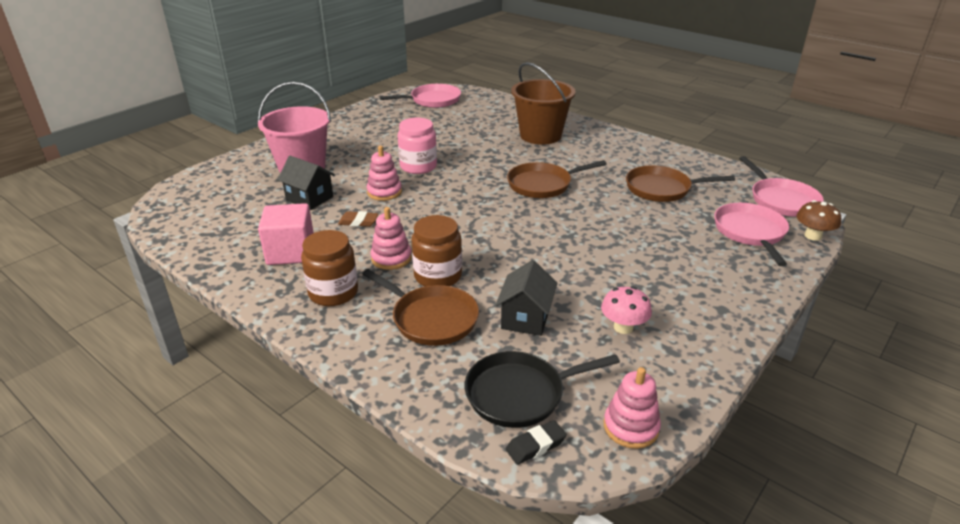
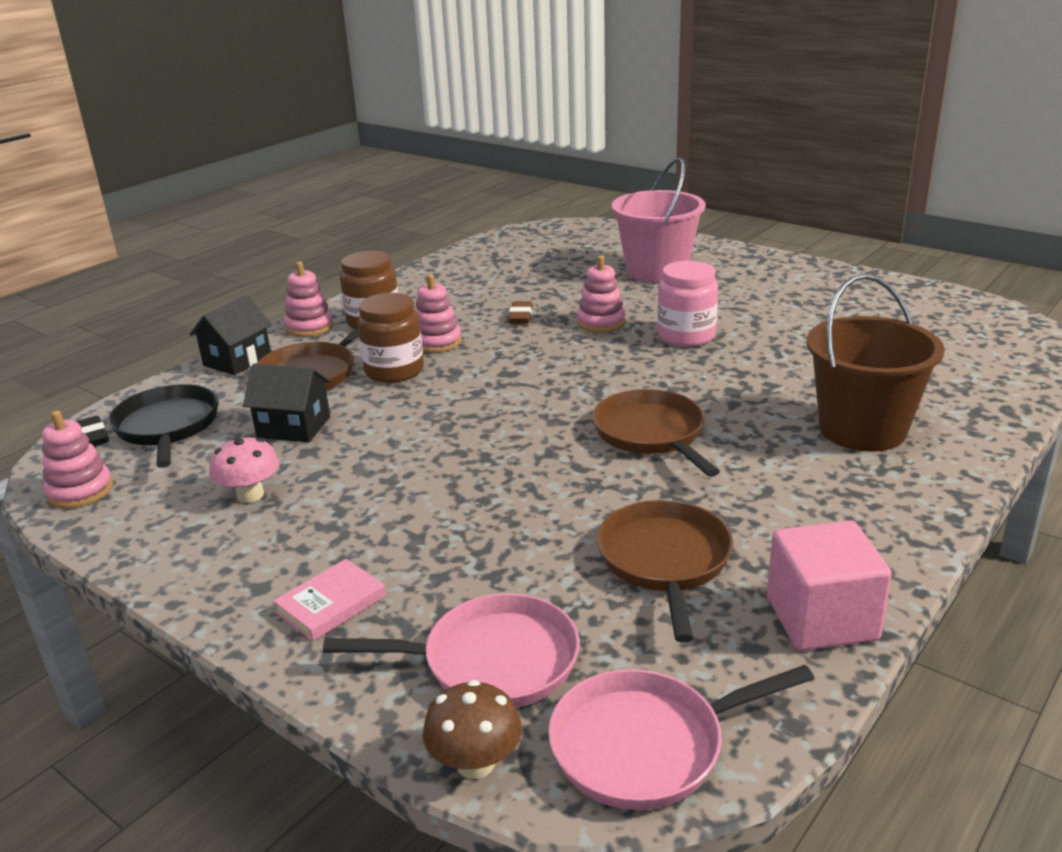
camera: 90 degrees right, 5 degrees down
(291, 252) = (455, 293): pink cube -> pink cube (821, 618)
(309, 198) = (577, 285): black house -> black house (237, 360)
(327, 331) = (309, 327): none -> pink stacking toy
(432, 100) = (962, 325): pink pan -> none
(728, 281) = (331, 604): none -> pink book

